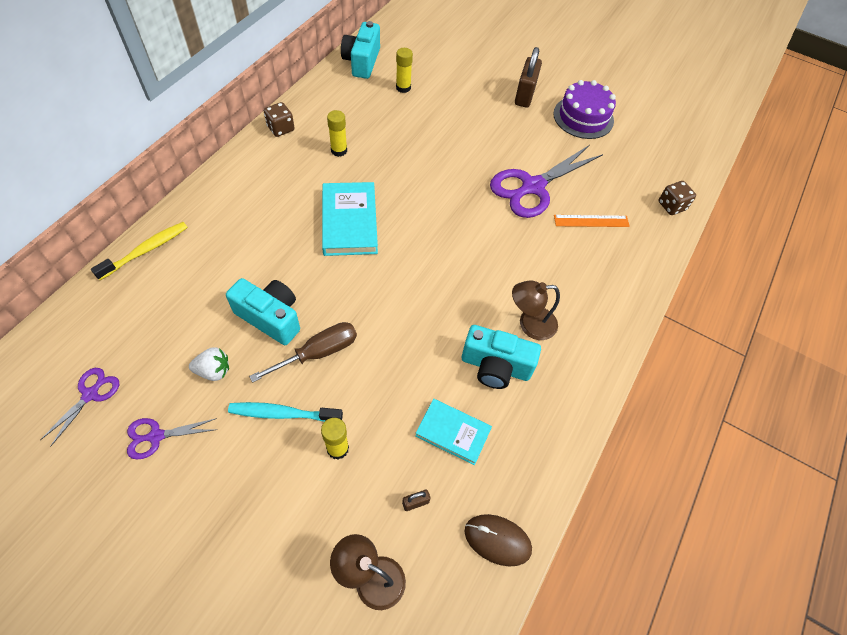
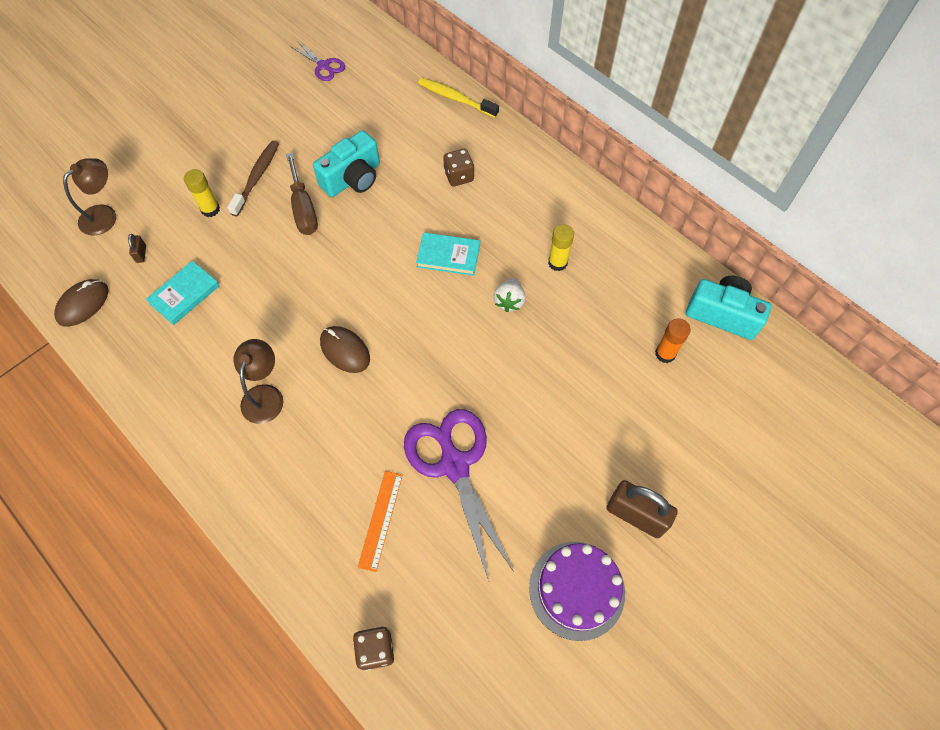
camera: 110 degrees right, 5 degrees up
(146, 250) = (455, 98): yellow toothbrush -> yellow toothbrush turned 150 degrees clockwise
(156, 436) = (272, 101): purple scissors -> none
(213, 371) = (314, 137): white strawberry -> white strawberry (509, 301)
(281, 128) = (602, 212): brown dice -> brown dice (459, 176)
(282, 413) = (257, 177): turquoise toothbrush -> brown toothbrush
(349, 222) = (448, 256): turquoise book -> turquoise book, size x0.65
(403, 88) = (665, 354): yellow glue stick -> orange glue stick
(466, 276) = (345, 350): none -> brown mouse
(495, 366) = (231, 348): turquoise camera -> none

